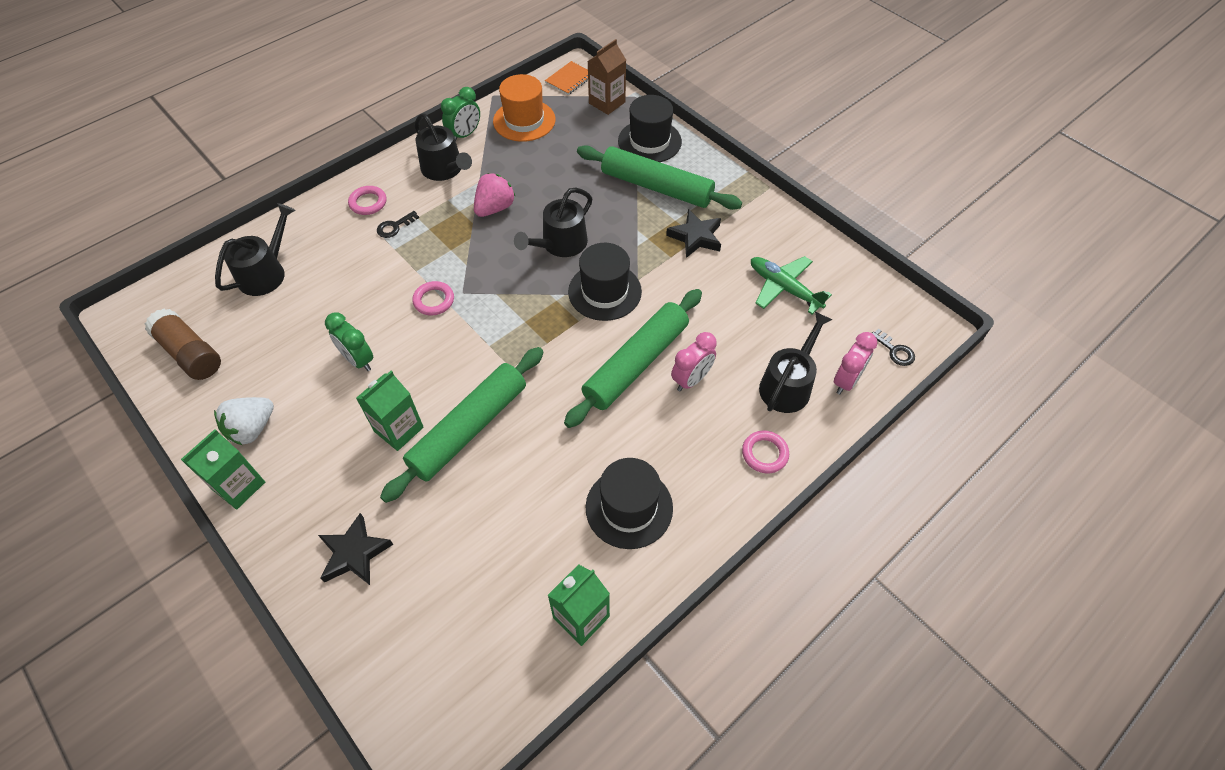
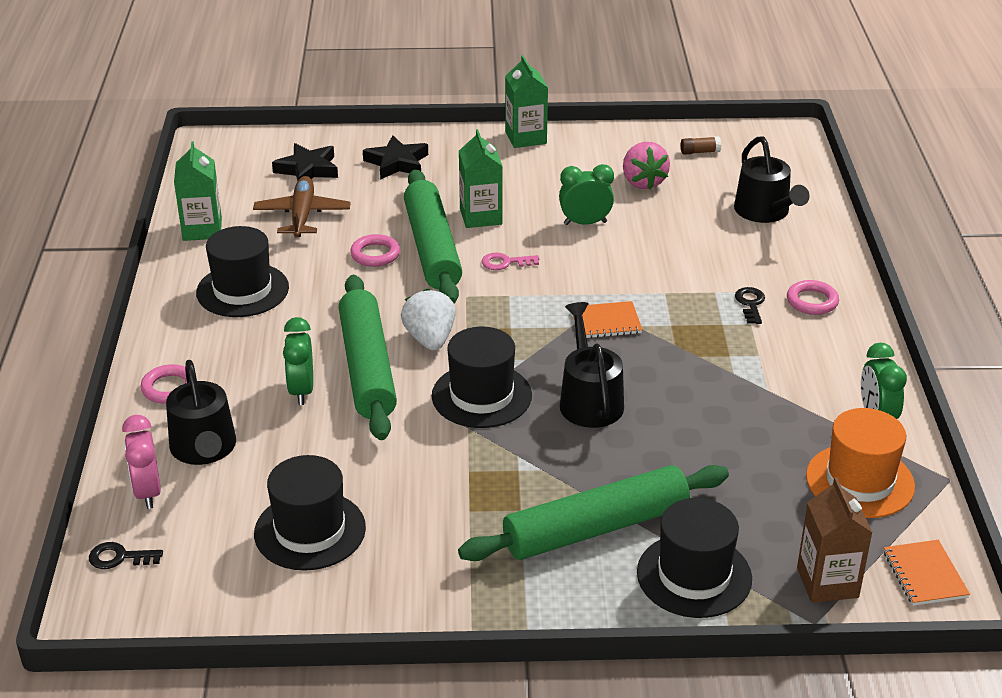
camera: 130 degrees right, 20 degrees down
(190, 353) = (700, 152): brown glue stick -> brown glue stick, size x0.45
(252, 429) = (575, 156): white strawberry -> white strawberry (430, 339)
(434, 300) = (608, 287): pink ring -> pink ring (375, 254)
(444, 169) = (819, 374): black watering can -> none
(451, 372) = (505, 262): none -> pink key
(475, 280) = (605, 322): none -> orange notebook
(495, 208) = (705, 381): pink strawberry -> pink strawberry (643, 182)
(496, 556) = (302, 215): none -> brown plane
(691, 379) = (301, 391): pink clock -> green clock
(695, 237) = (472, 509): black star -> black star (307, 169)
(784, 288) = (310, 530): green plane -> black hat

